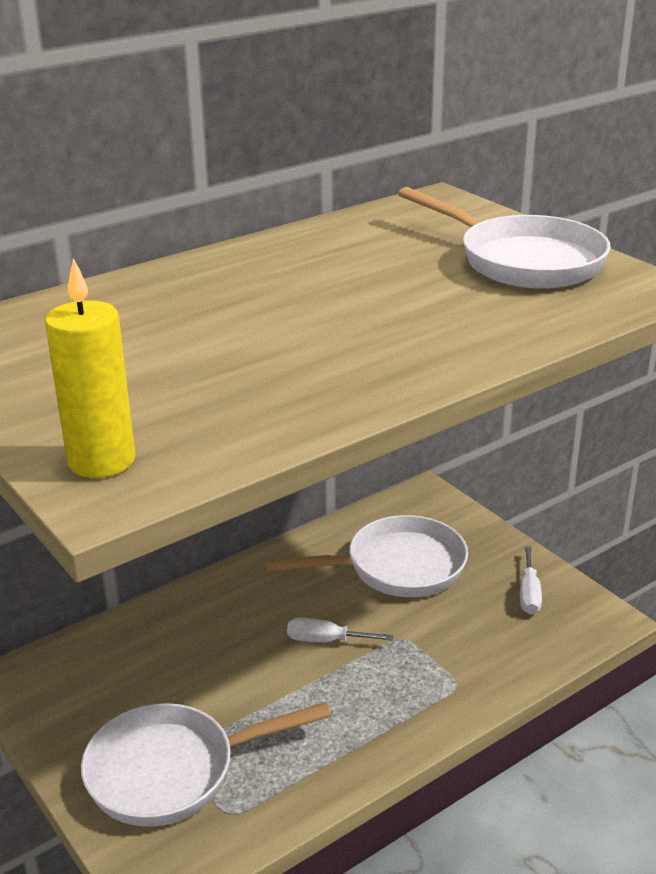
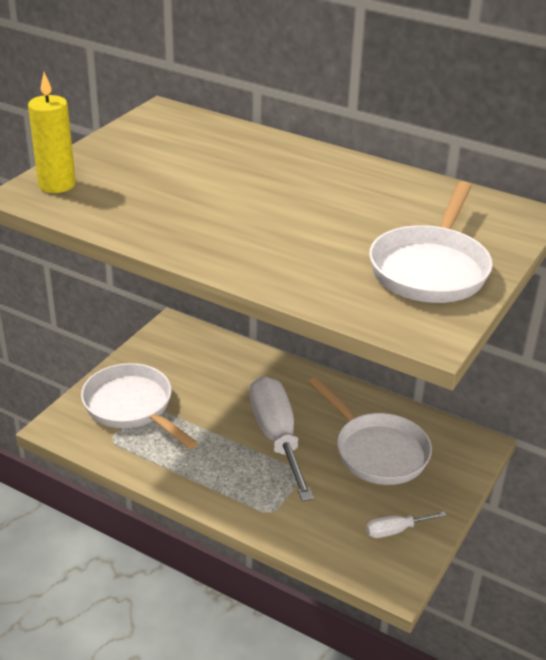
camera: 65 degrees right, 5 degrees up
(326, 640) = (277, 437): white screwdriver -> white screwdriver, size x2.22

